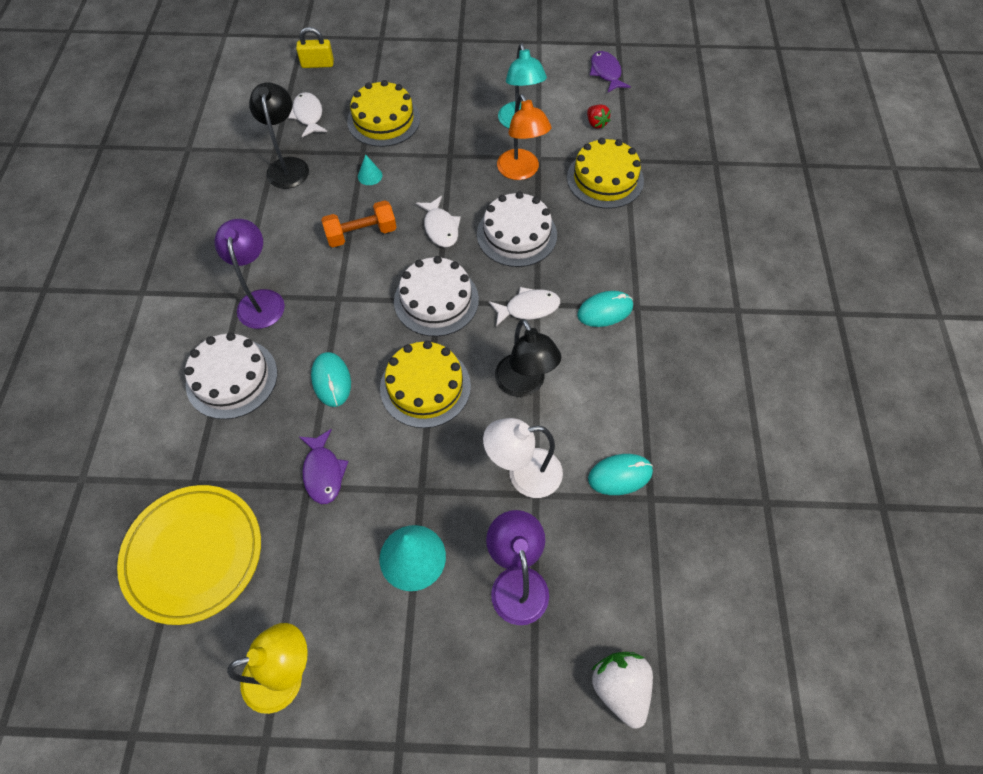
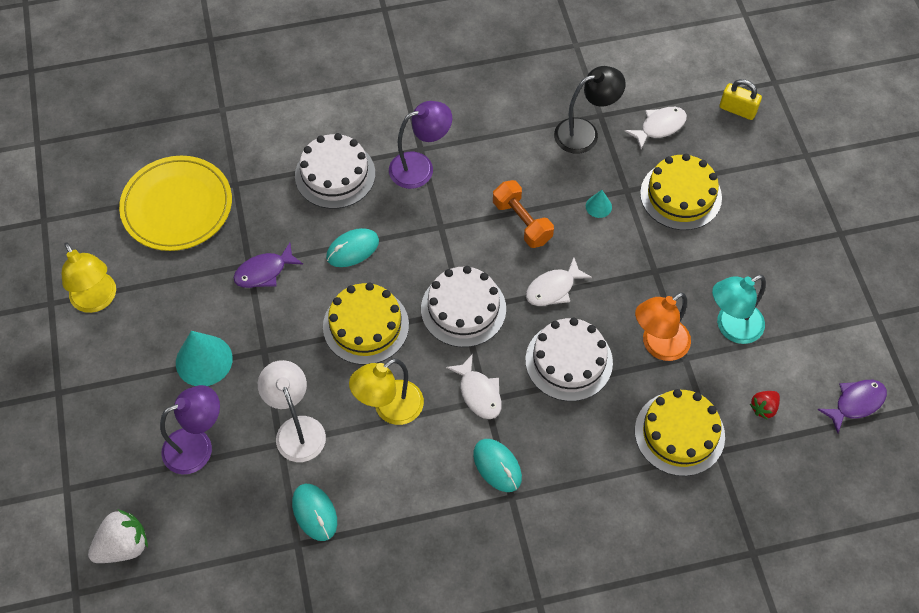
camera: 75 degrees right, 0 degrees up
(317, 64) = (737, 110): yellow padlock -> yellow padlock turned 45 degrees counterclockwise
(524, 384) = (390, 409): black lamp -> yellow lamp

